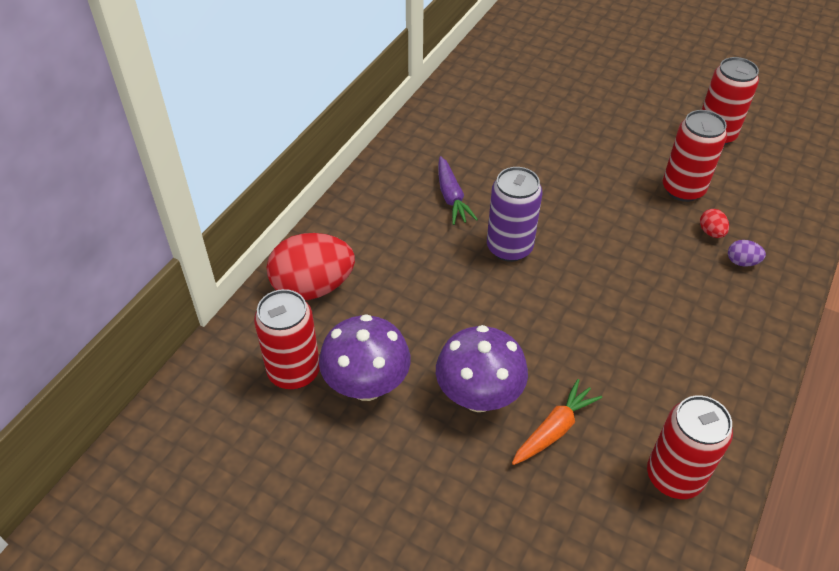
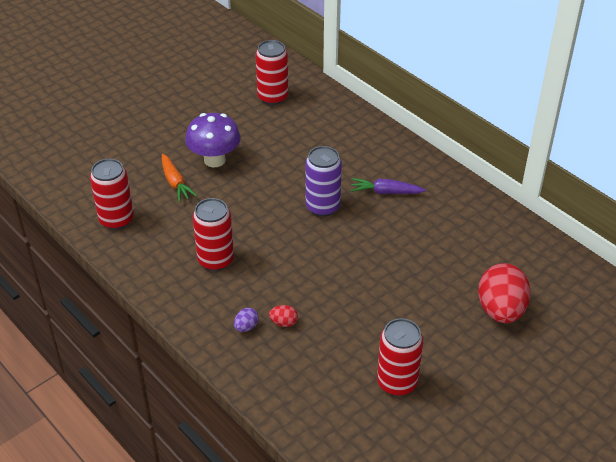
camera: 110 degrees right, 5 degrees down
(313, 287) = (331, 114): red egg -> red egg (500, 310)
(366, 385) = (247, 121): purple mushroom -> none
(683, 189) = (338, 327): red can -> red can (215, 260)

